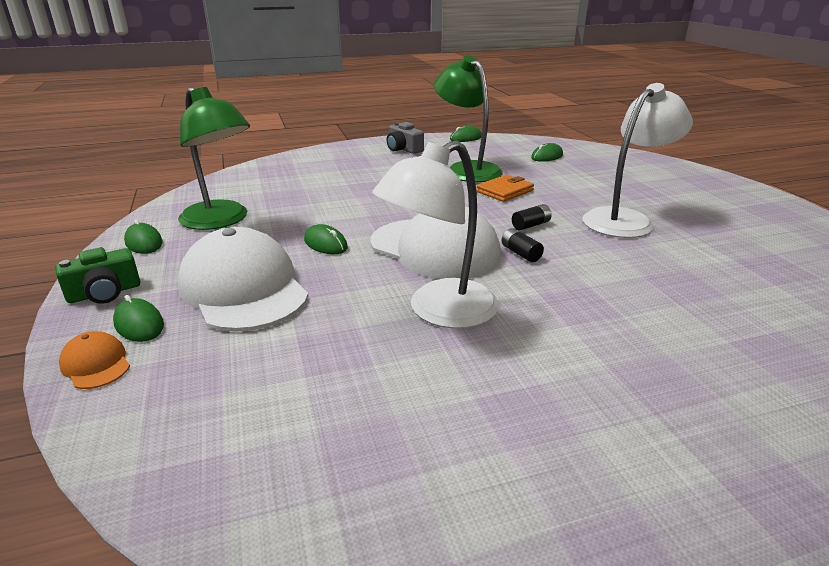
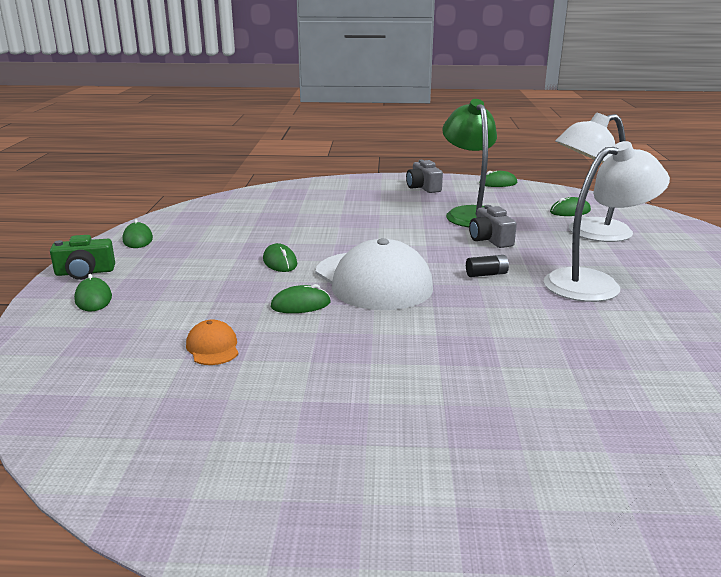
camera: 20 degrees right, 5 degrees down
(96, 364) = (47, 320): orange cap -> orange cap (213, 347)
(221, 221) = (209, 231): green lamp -> none
(243, 289) = (186, 286): white cap -> none
(384, 287) = (300, 305): none -> green mouse
(439, 311) = (331, 332): white lamp -> white lamp (588, 233)
(504, 191) = (490, 239): orange wallet -> grey camera
(520, 253) = (451, 297): black battery -> none

